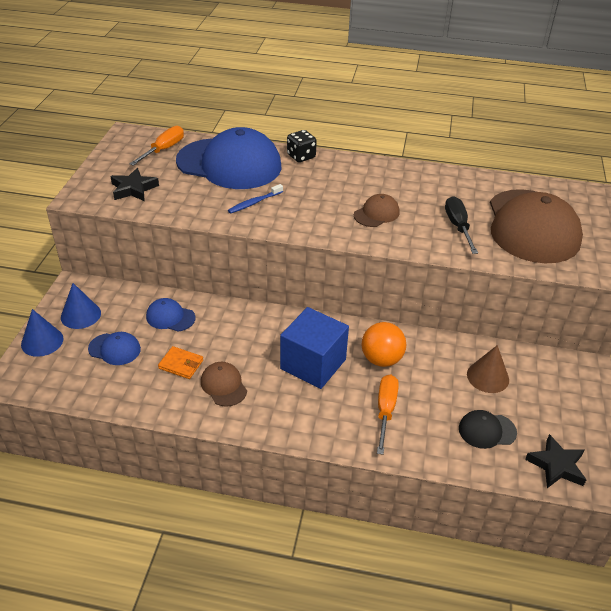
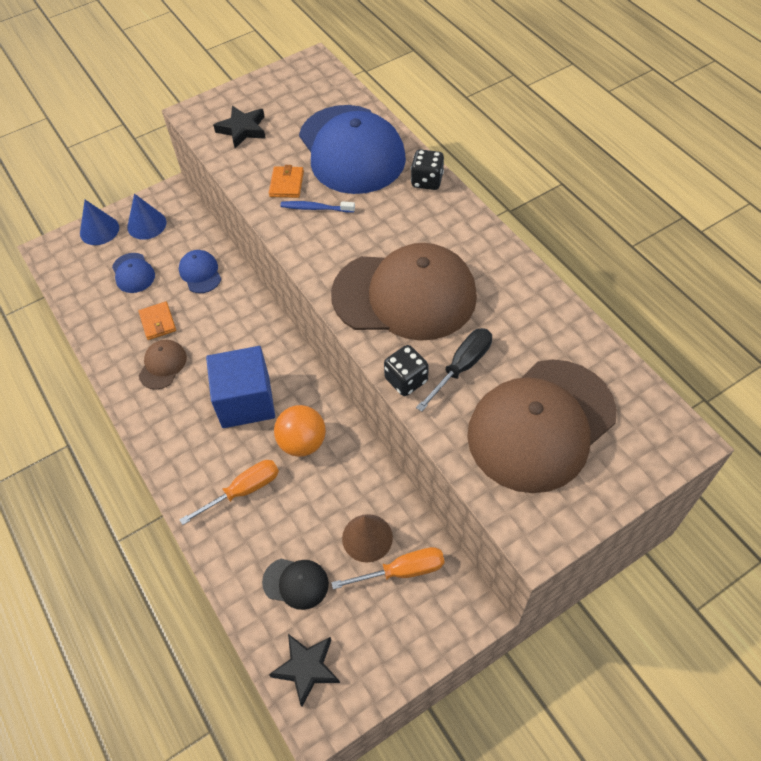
camera: 50 degrees right, 15 degrees up
(164, 149) = (318, 99): orange screwdriver -> orange screwdriver (402, 571)
(214, 201) = (286, 184): none -> orange wallet
(376, 214) = (404, 295): brown cap -> brown cap, size x2.32
(441, 250) = (406, 380): none -> black dice
(487, 430) = (296, 583): black cap -> black cap turned 150 degrees clockwise

